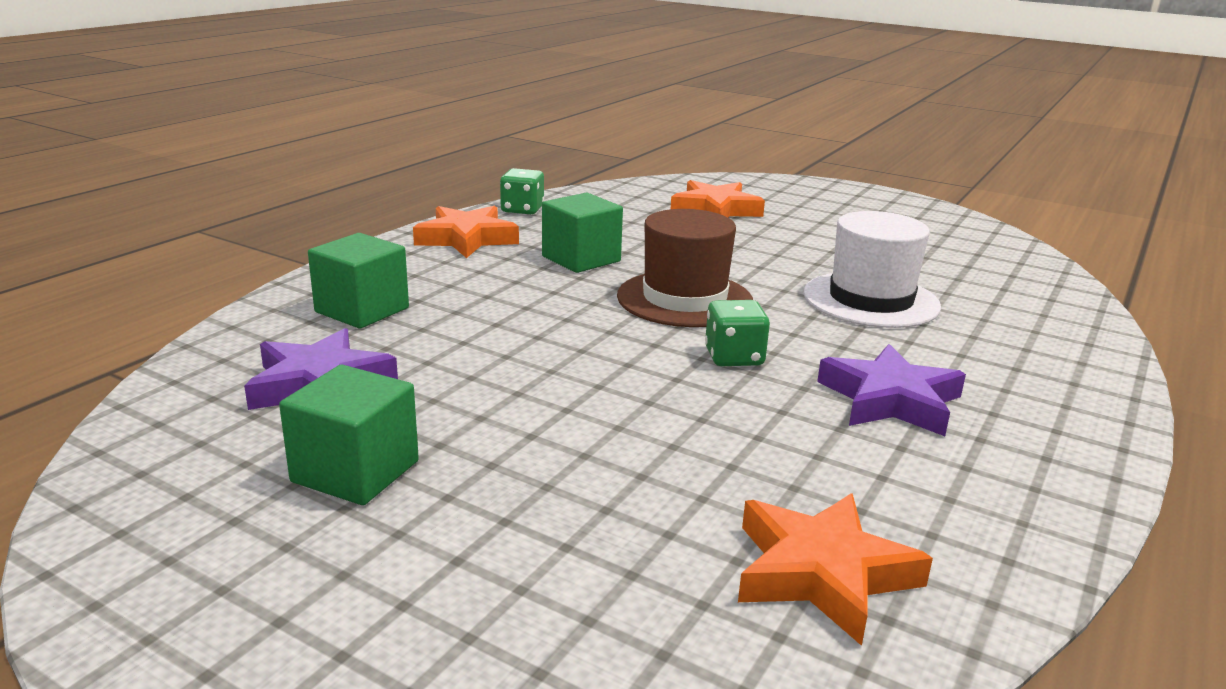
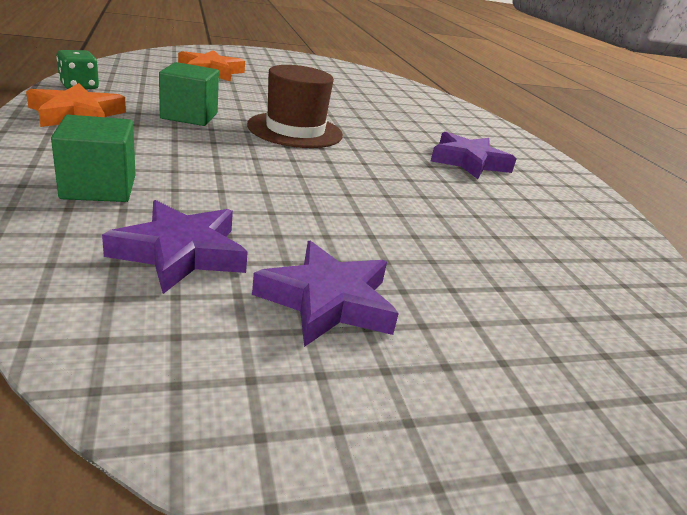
camera: 50 degrees left, 5 degrees up
(355, 471) = (328, 301): green cube -> purple star
(734, 357) = (377, 158): green dice -> none
(822, 573) = (587, 250): orange star -> none
(870, 300) = (375, 113): white hat -> none

